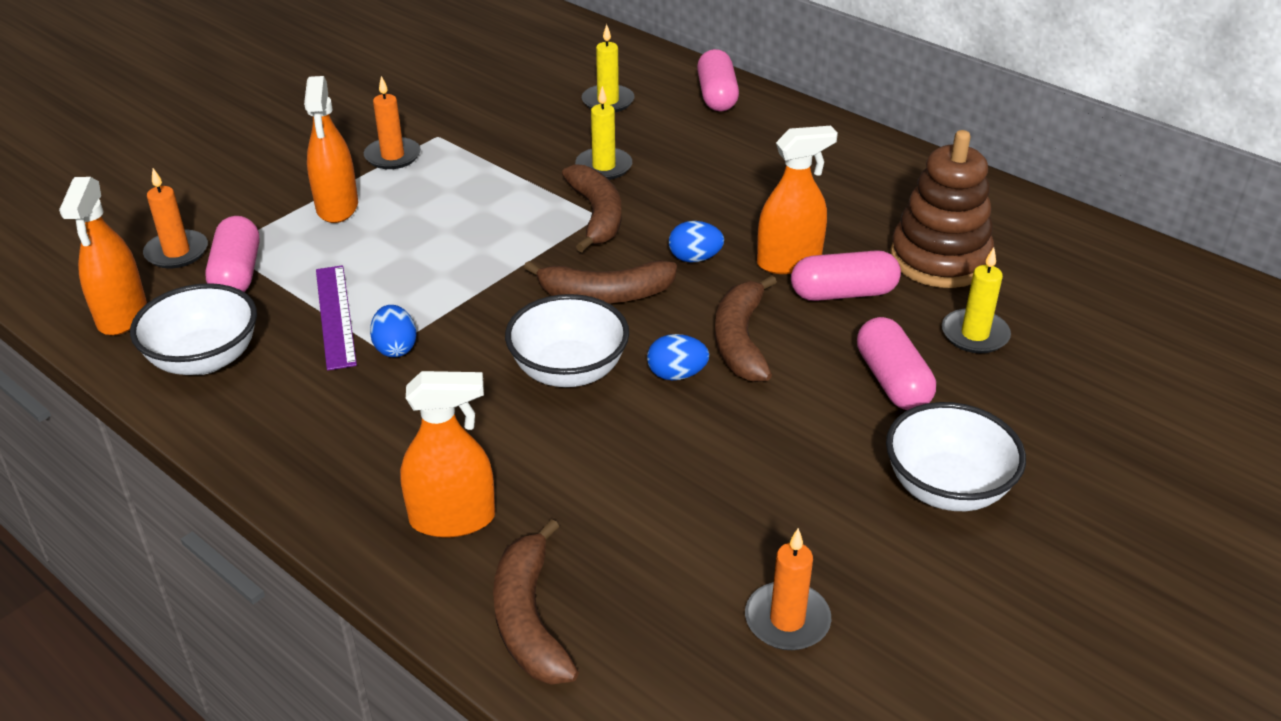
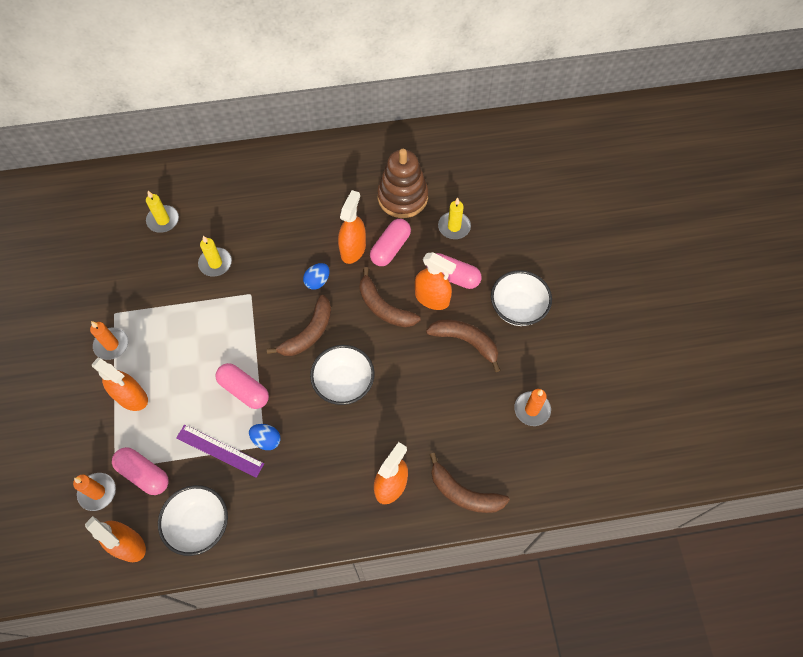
camera: 50 degrees left, 25 degrees up
(596, 216) = (250, 294): brown banana -> brown banana (465, 341)
(676, 374) = (382, 346): blue egg -> none
(716, 96) = (207, 174): pink capsule -> pink capsule (244, 390)
(824, 380) = (432, 298): none -> orange spray bottle

